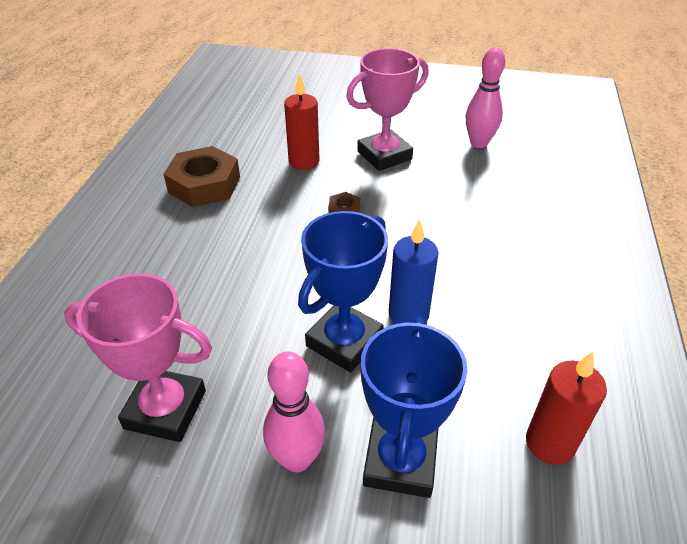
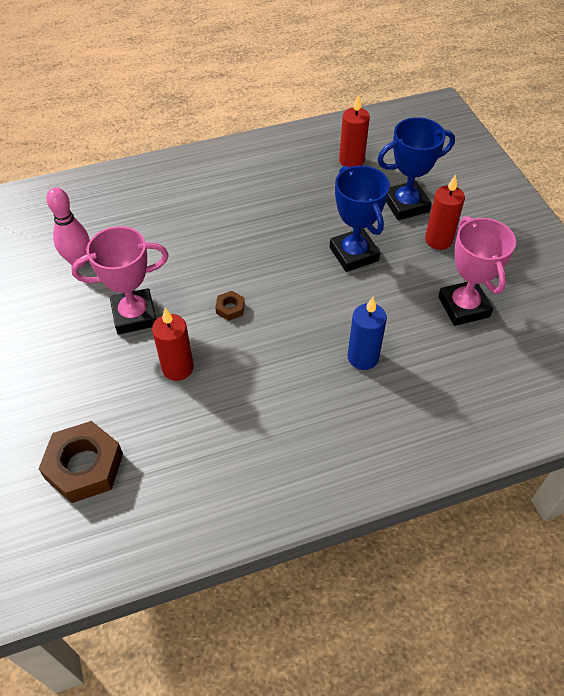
camera: 120 degrees left, 10 degrees up
(204, 184) = (259, 423): brown nut -> brown nut (84, 466)
(297, 459) = (438, 240): pink bowling pin -> red candle
(344, 341) = (354, 254): blue trophy -> blue trophy turned 60 degrees clockwise
(384, 155) = (134, 315): pink trophy -> pink trophy turned 45 degrees counterclockwise
(408, 314) = (309, 235): blue candle -> blue candle (363, 357)

